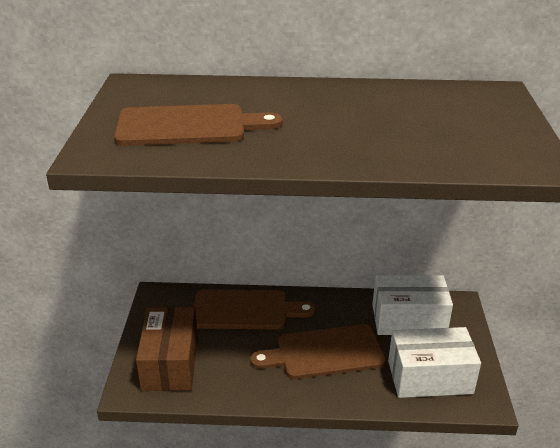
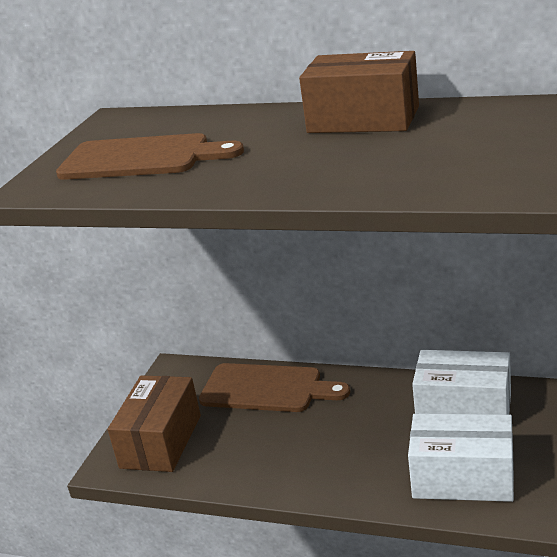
camera: 20 degrees right, 5 degrees down
(324, 352) = (342, 441): brown cutting board -> none
(368, 96) = (363, 119): none -> brown box

